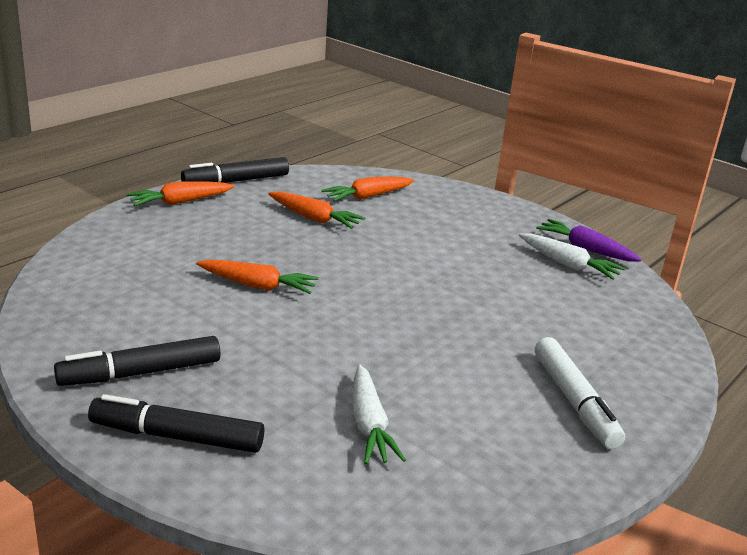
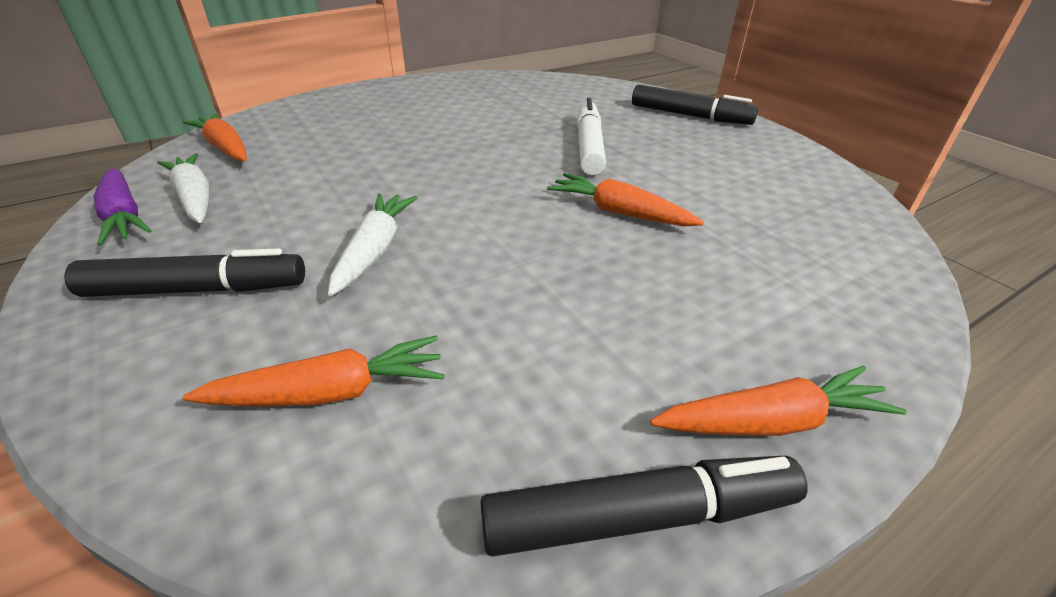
camera: 160 degrees left, 10 degrees up
(140, 373) = (730, 149): black marker -> black marker (197, 289)
(314, 218) = (491, 329): orange carrot -> orange carrot (225, 148)
(369, 425) = (554, 108): white carrot -> white carrot (375, 250)
(574, 401) = (394, 103): white marker -> white marker (589, 146)

